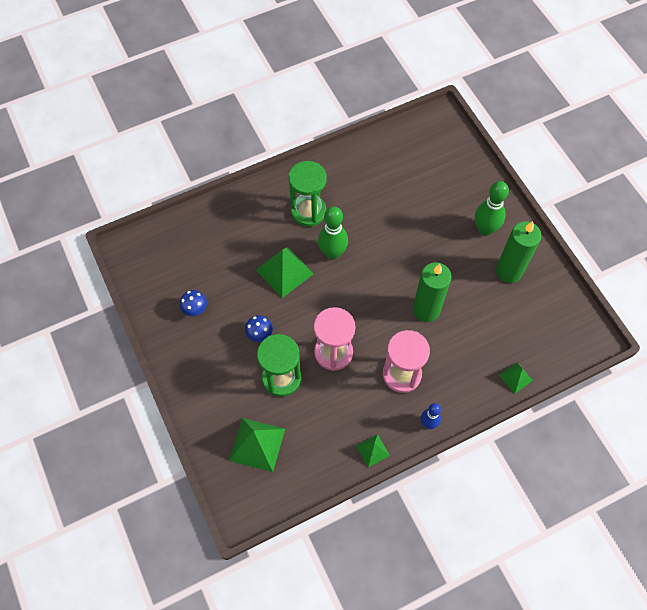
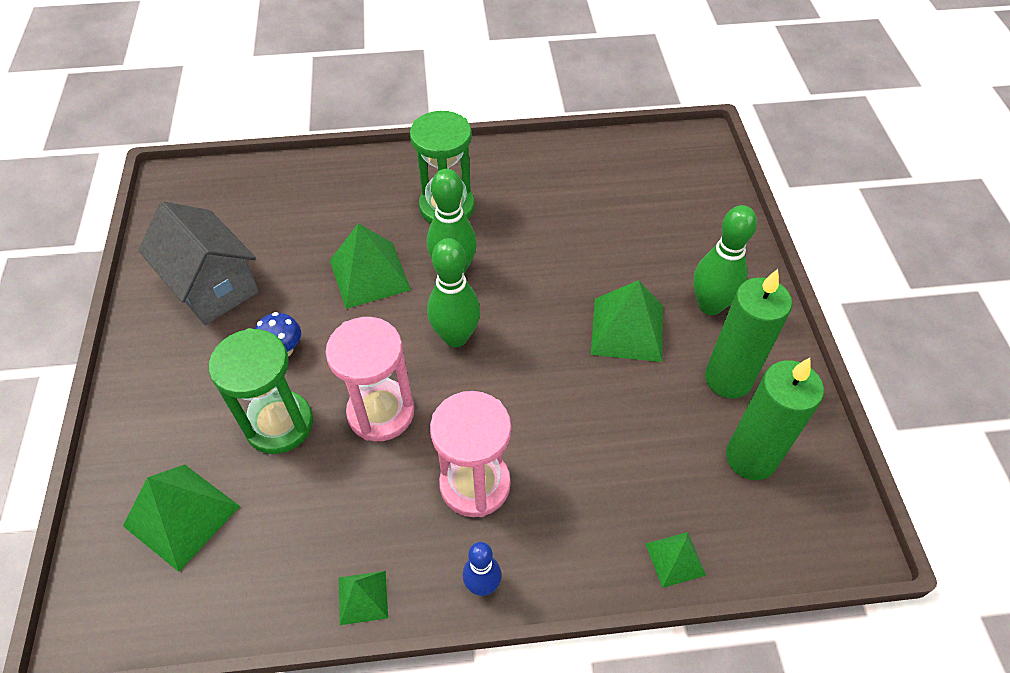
camera: 20 degrees right, 10 degrees down
(195, 310) = (213, 286): blue mushroom -> grey house
(353, 294) = (456, 337): none -> green bowling pin
(426, 310) = (562, 395): green candle -> green candle (751, 458)
(445, 259) = (627, 329): none -> green pyramid

